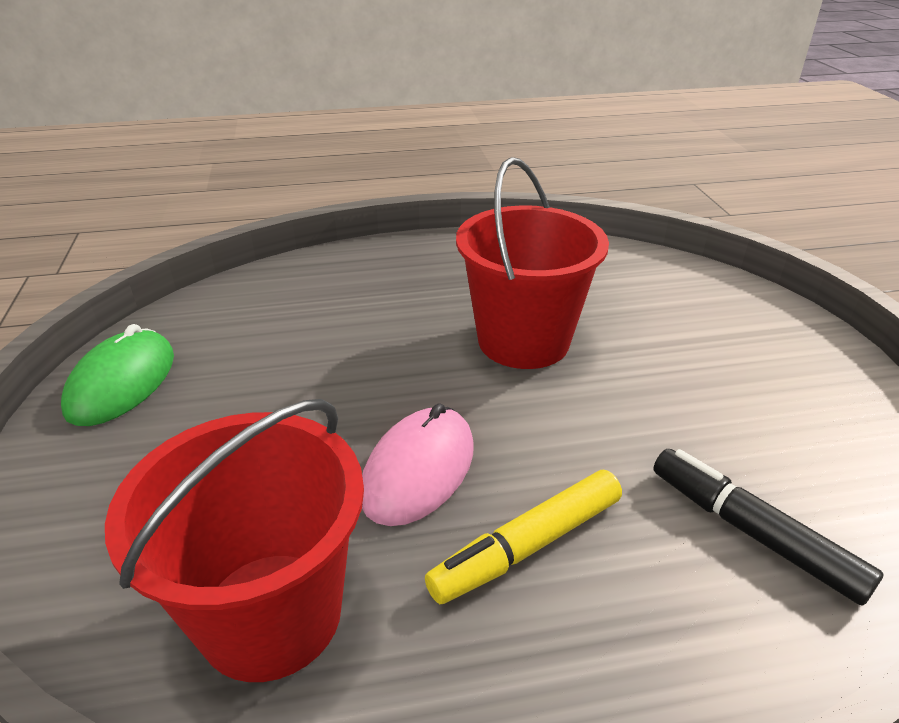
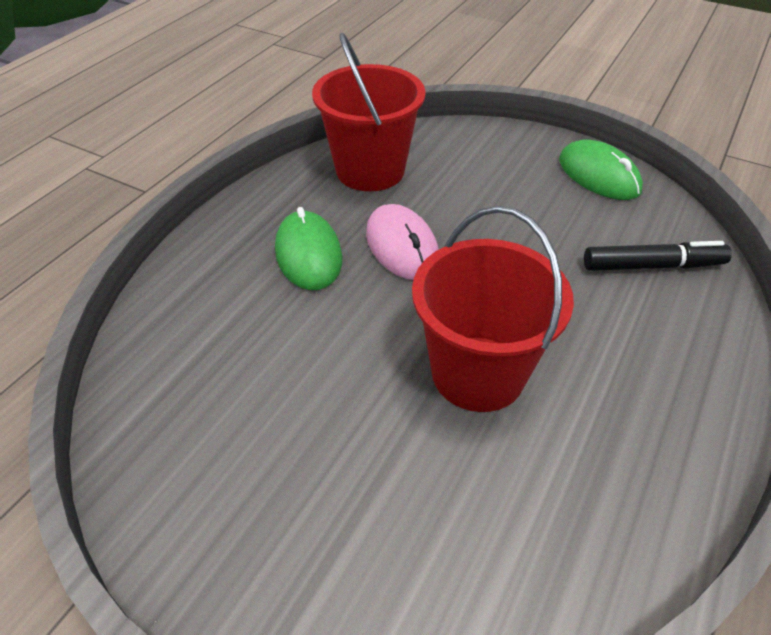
camera: 130 degrees right, 10 degrees up
(528, 546) = (308, 254): yellow marker -> green mouse
(753, 533) = (204, 341): black marker -> black marker (652, 266)

